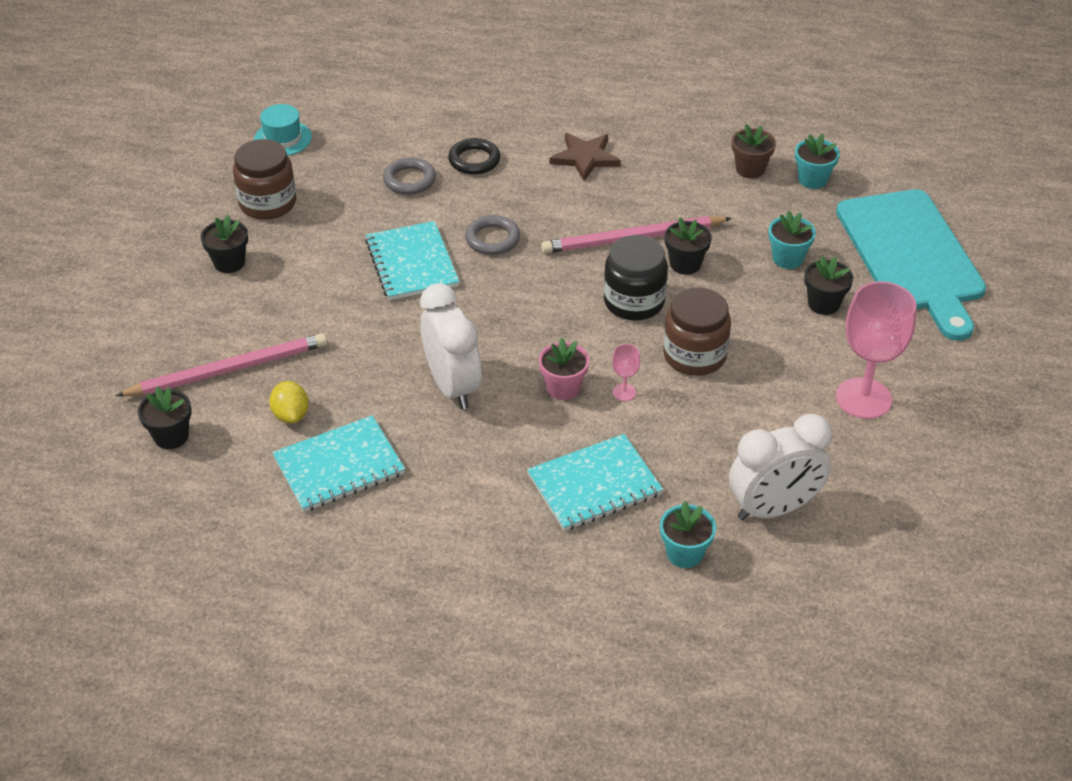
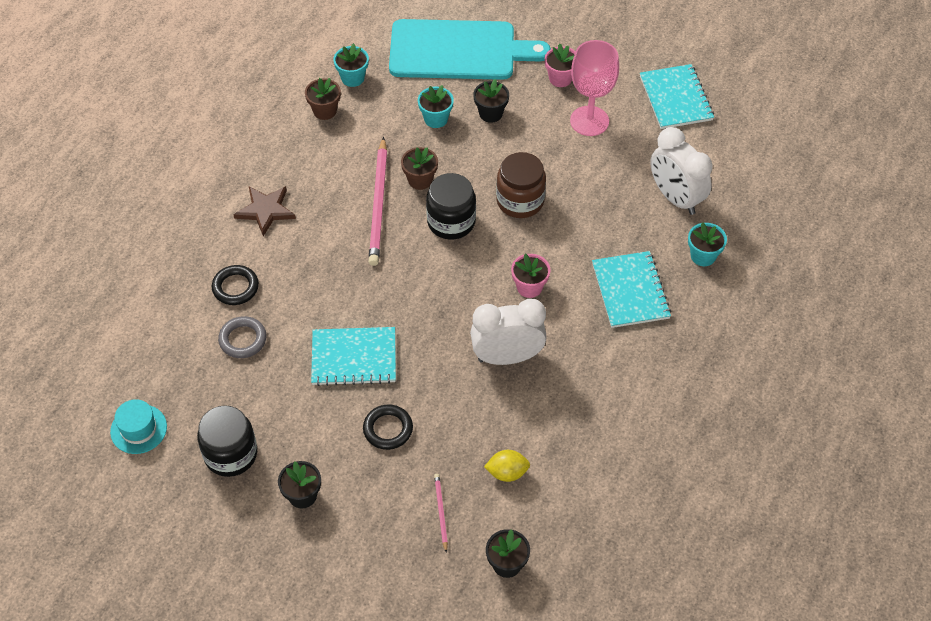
camera: 75 degrees left, 10 degrees up
(228, 370) = (441, 512): pink pencil -> pink pencil, size x0.47
(268, 203) = (231, 454): brown jar -> black jar
(326, 308) = (388, 429): none -> black ring
(339, 466) = (571, 447): turquoise notebook -> turquoise notebook (675, 98)
(492, 239) = (344, 296): grey ring -> none
(624, 392) = (545, 251): pink goblet -> none
(685, 264) = (420, 180): black flower pot -> brown flower pot
(773, 509) = (675, 198): white clock -> white clock turned 150 degrees clockwise
(922, 357) = (560, 78): none -> pink flower pot

